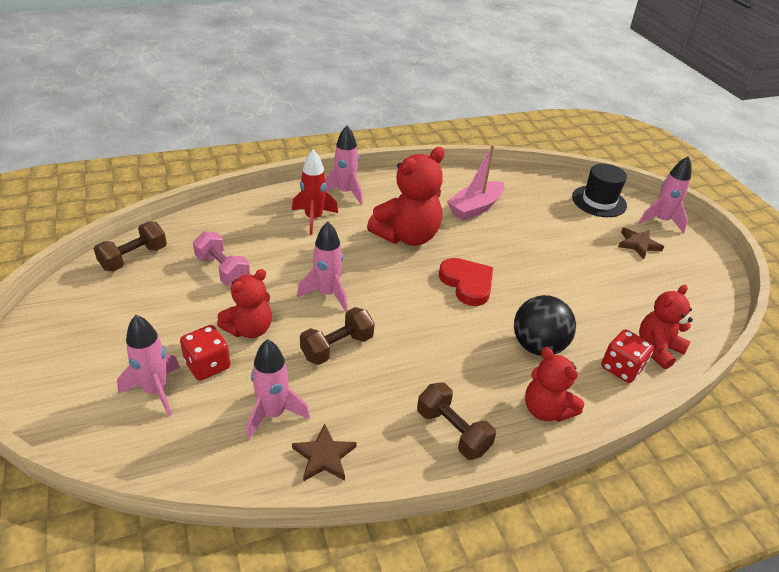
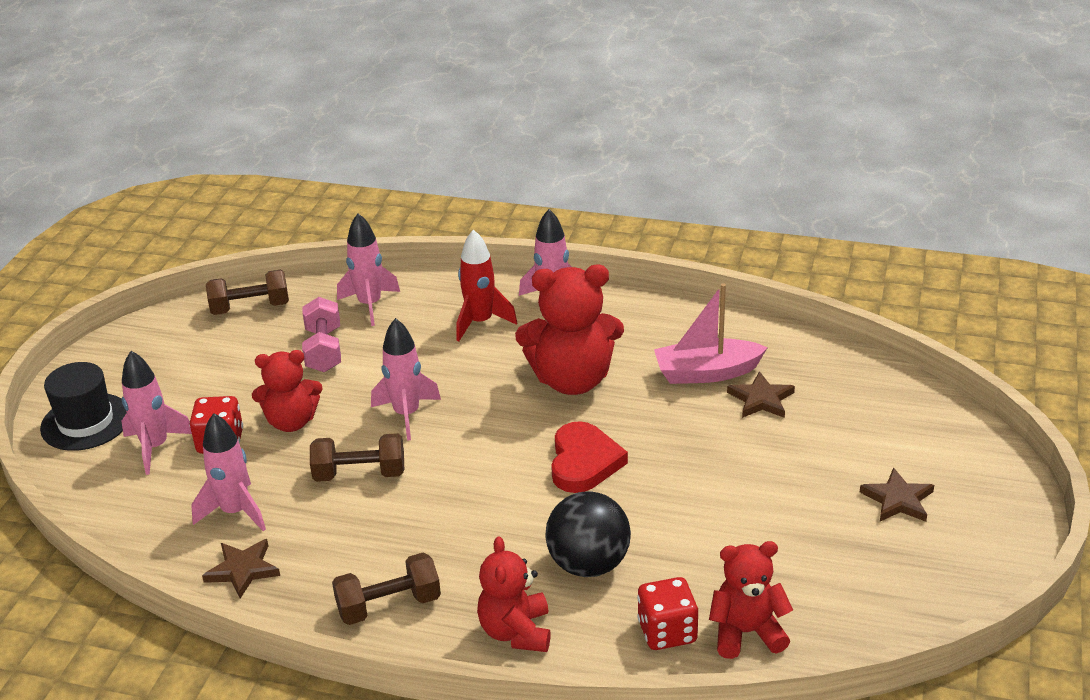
camera: 40 degrees right, 5 degrees down
(452, 431) = (389, 605): brown dumbbell -> brown dumbbell turned 75 degrees clockwise
(518, 213) = (761, 399): none -> brown star
(599, 201) = (913, 422): black hat -> black hat (86, 422)
(660, 221) = (983, 481): pink rocket -> pink rocket (370, 305)

